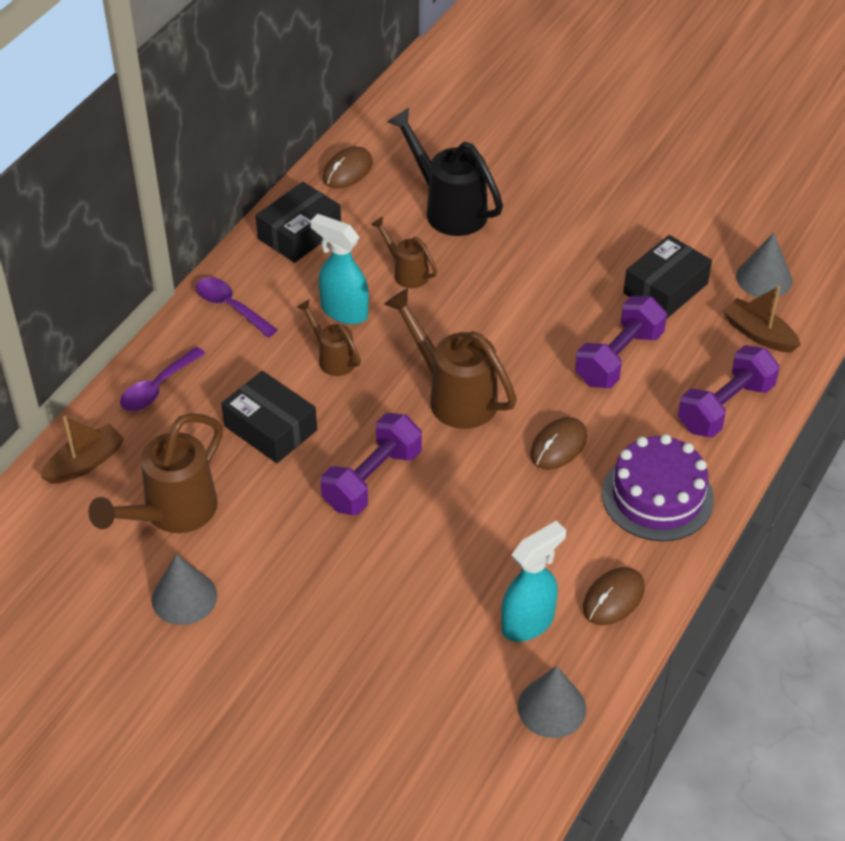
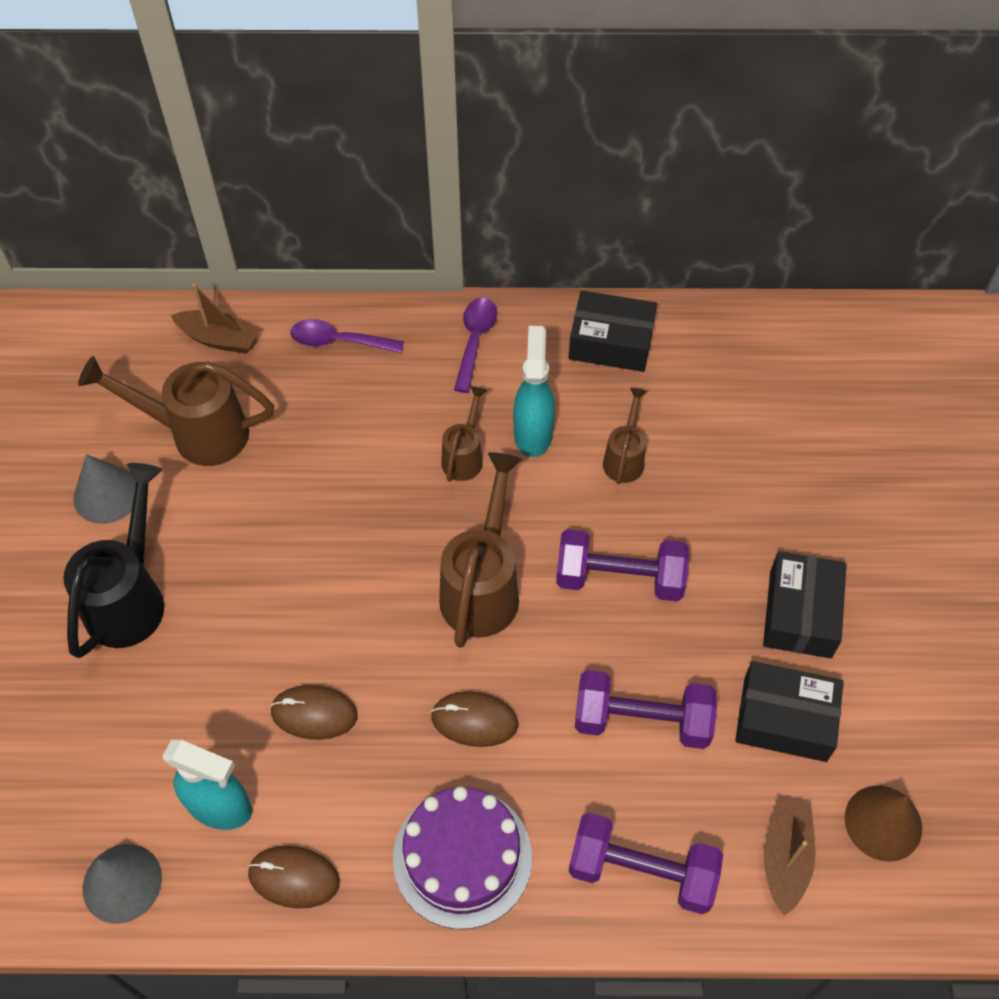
camera: 60 degrees right, 10 degrees up
(270, 428) = (343, 453): black box -> black box (800, 613)
(347, 171) = (729, 335): brown mouse -> brown mouse (314, 714)
(372, 479) = (328, 571): purple dumbbell -> purple dumbbell (619, 578)
(448, 208) = (745, 447): black watering can -> black watering can (131, 596)
(764, 278) = (883, 822): grey cone -> brown cone

